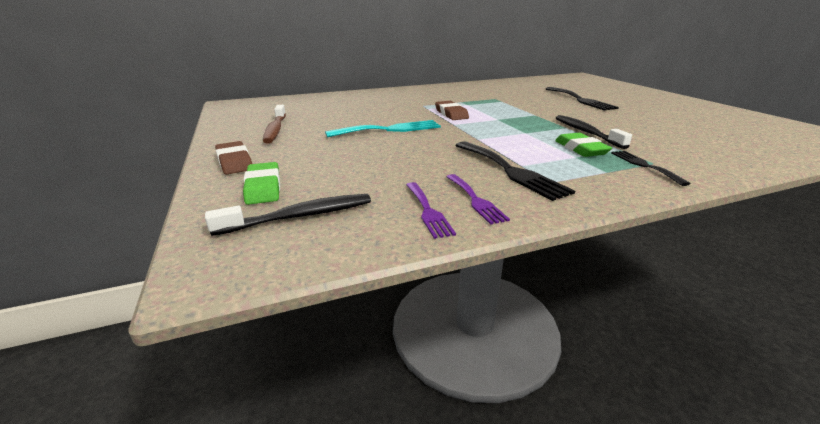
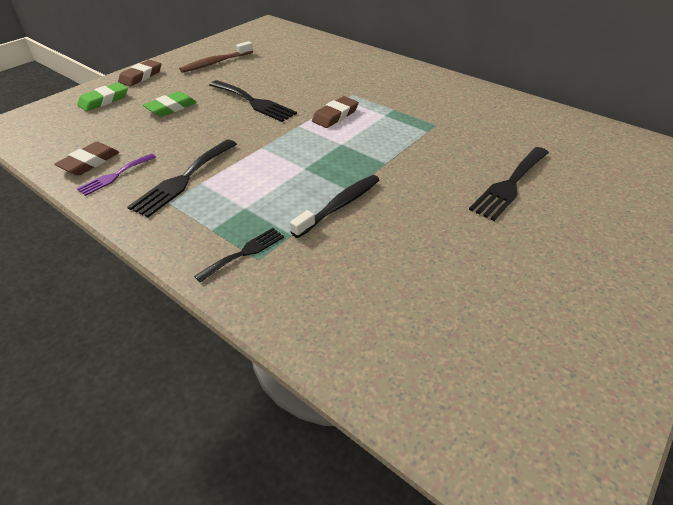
camera: 60 degrees right, 15 degrees up
(300, 216) = (68, 125): black toothbrush -> none
(389, 129) = (254, 102): turquoise fork -> black fork
(428, 211) = (89, 162): purple fork -> brown eraser
(581, 149) = (273, 208): green eraser -> green eraser (171, 108)

